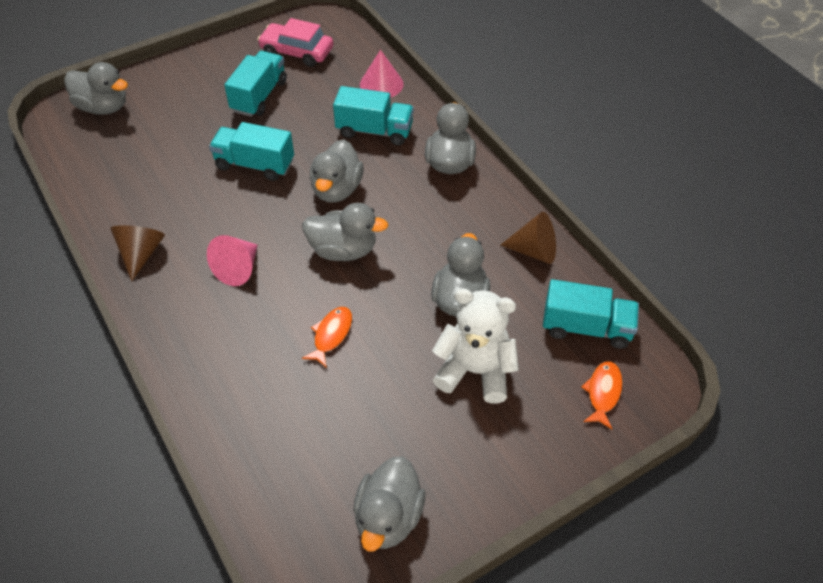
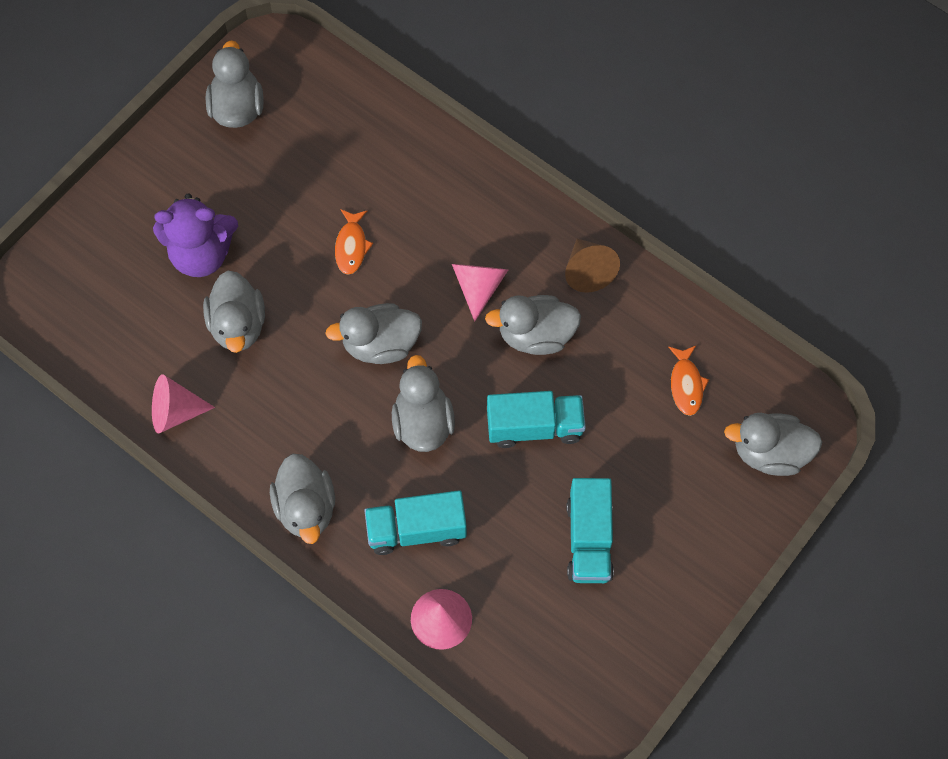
camera: 160 degrees right, 15 degrees up
(215, 221) = (535, 335): none -> grey duck
(297, 52) = (583, 643): pink car -> none
(475, 371) = (201, 254): white teddy bear -> purple teddy bear
(534, 251) = (175, 412): brown cone -> pink cone
(586, 328) = (103, 335): turquoise truck -> none
(603, 393) = (76, 271): orange fish -> orange fish (686, 384)

